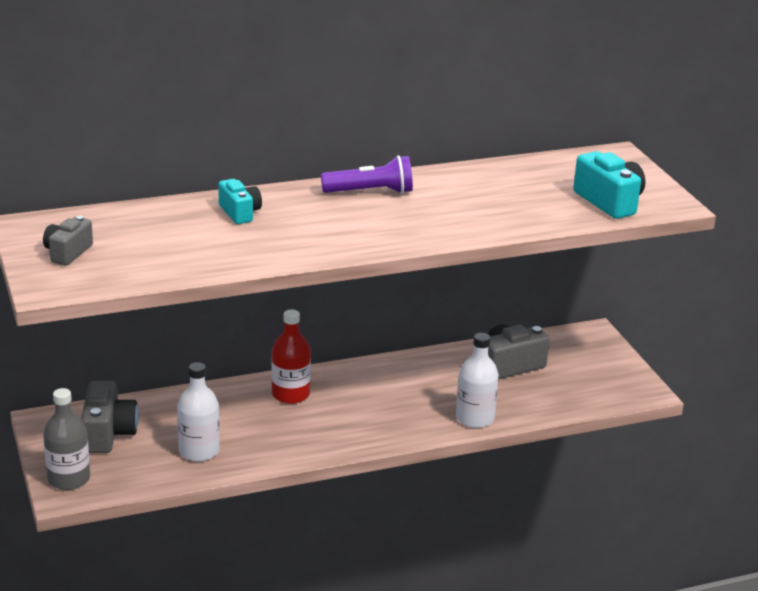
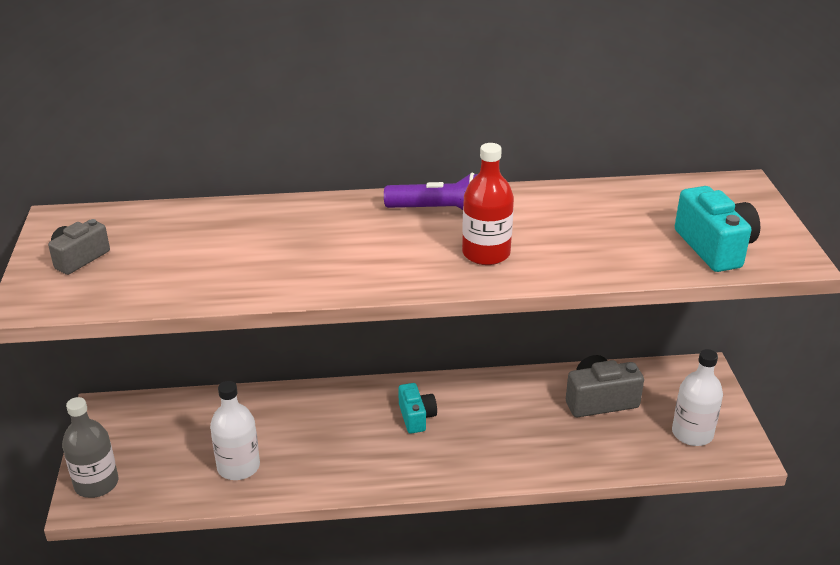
camera: 15 degrees right, 5 degrees up
(108, 433) = (158, 432): grey camera -> none
(240, 213) = (286, 224): turquoise camera -> turquoise camera (416, 417)
(290, 394) = (357, 408): red bottle -> red bottle (486, 253)
(475, 418) = (542, 464): white bottle -> white bottle (692, 433)

